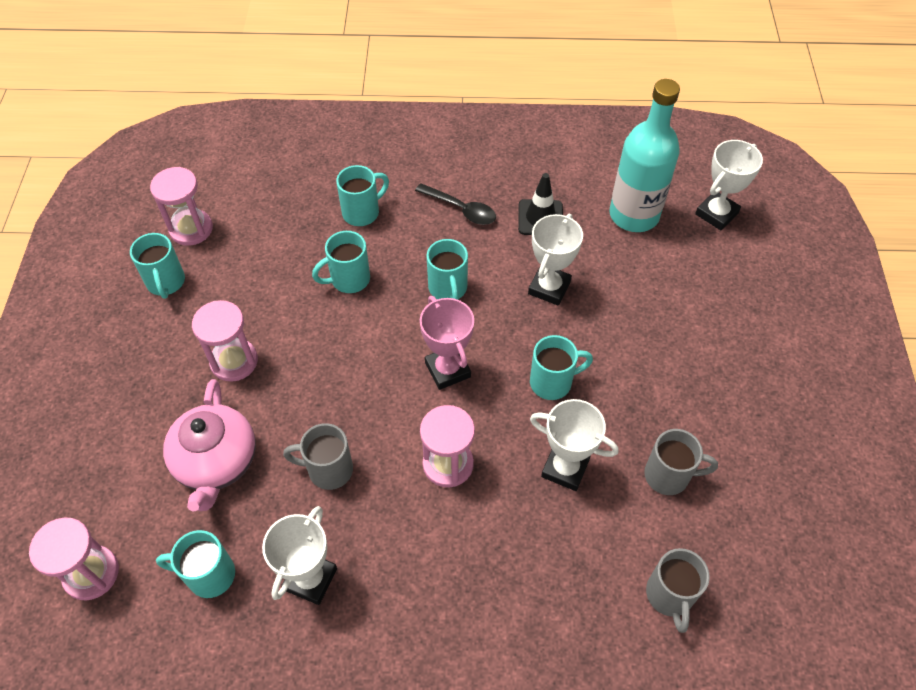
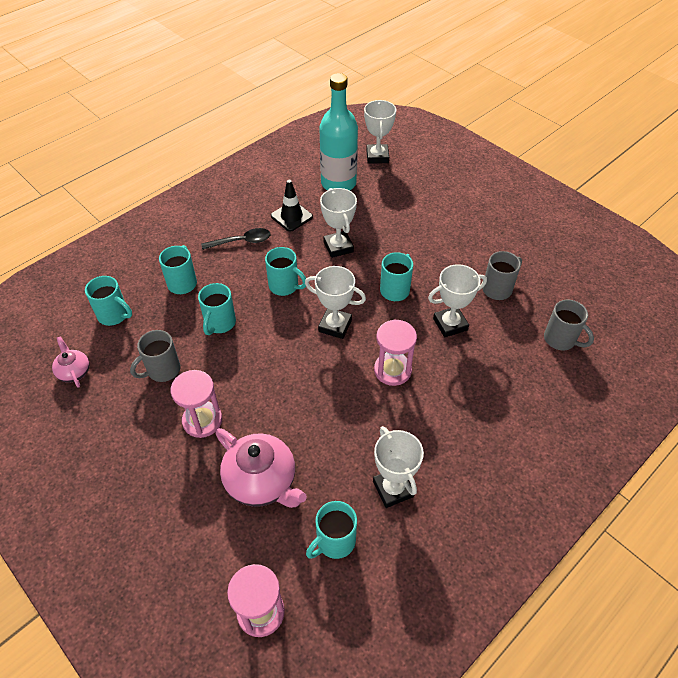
camera: 45 degrees left, 5 degrees down
(166, 282) = (96, 414): turquoise mug -> turquoise mug (114, 315)
(191, 229) = (74, 371): pink hourglass -> pink teapot
(328, 470) = (333, 427): grey mug -> grey mug (162, 370)
(448, 370) = (335, 325): pink trophy -> white trophy

